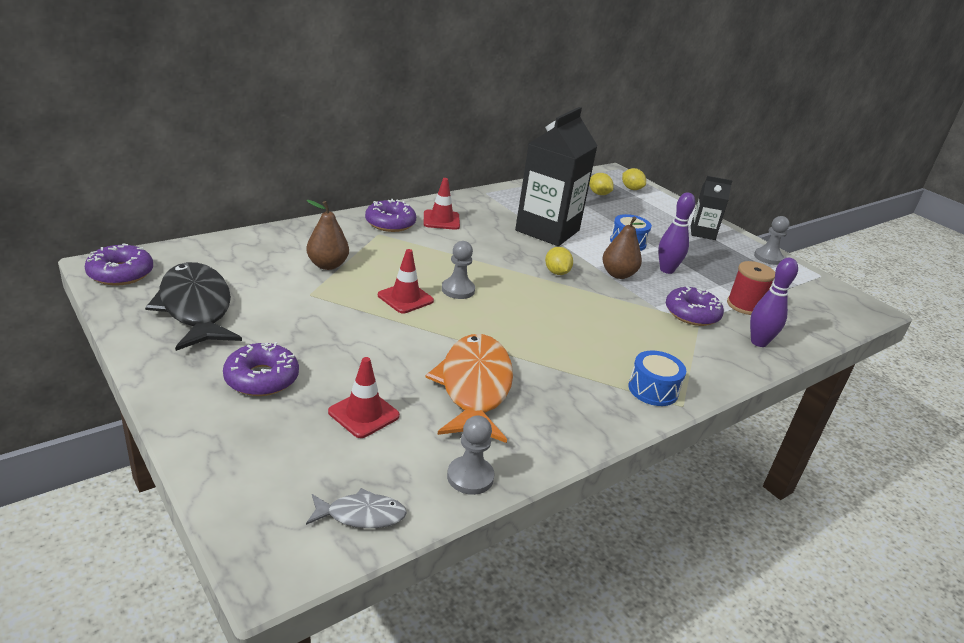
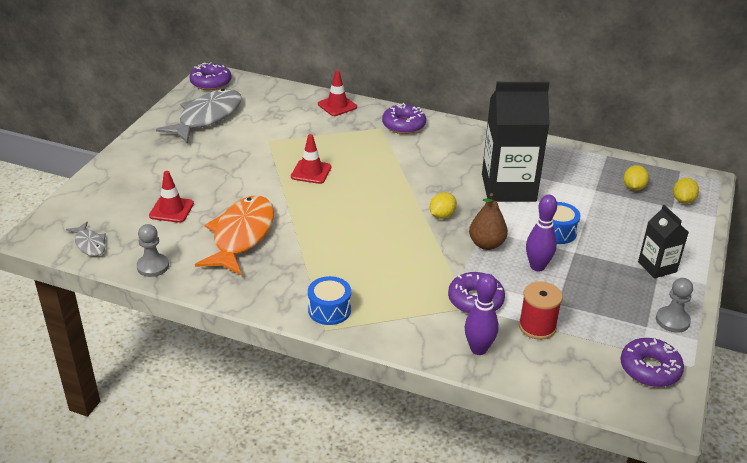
camera: 60 degrees right, 5 degrees up
(196, 308) = (207, 117): black fish -> grey fish
(261, 378) = (167, 166): purple donut -> purple donut (649, 369)
(327, 265) = (311, 130): brown pear -> none
(441, 220) = (443, 140): red traffic cone -> red traffic cone (337, 106)
(458, 290) = (351, 186): grey pawn -> none
(474, 387) = (241, 236): orange fish -> orange fish turned 45 degrees counterclockwise

